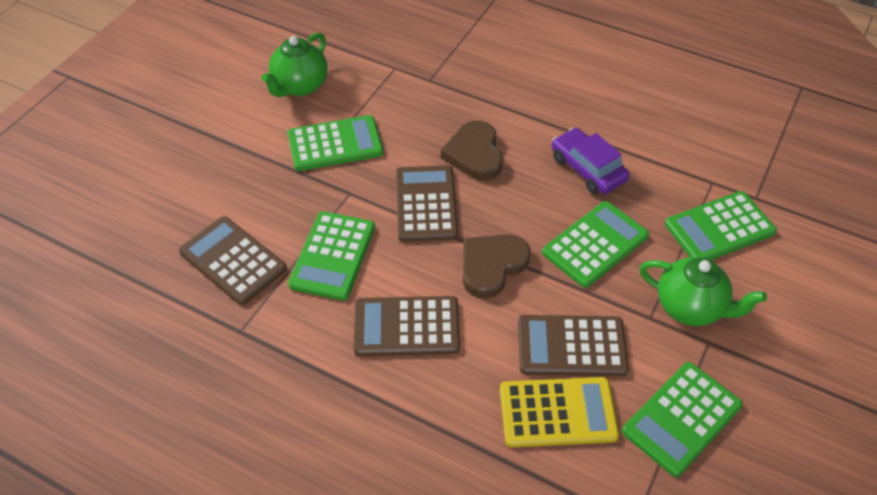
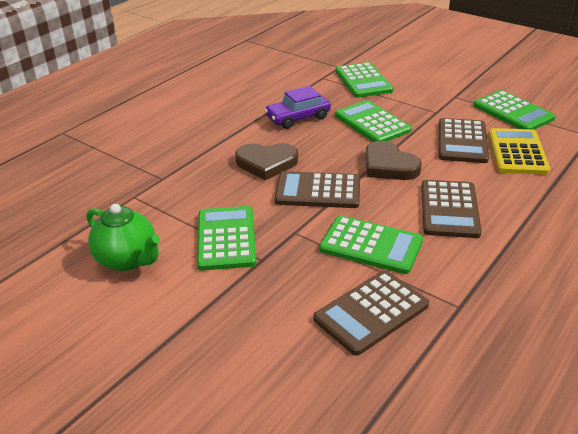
camera: 80 degrees left, 15 degrees down
(690, 308) = (428, 98): green teapot -> none

